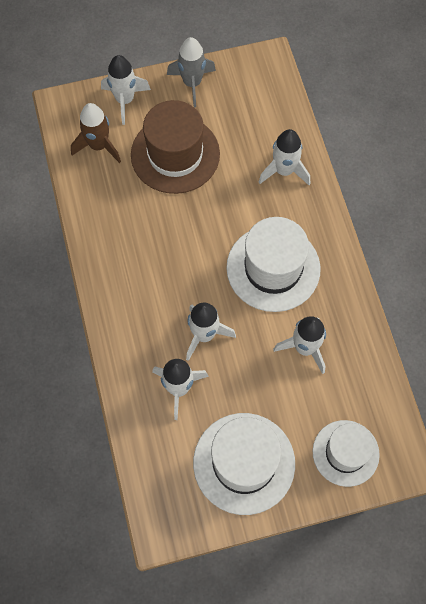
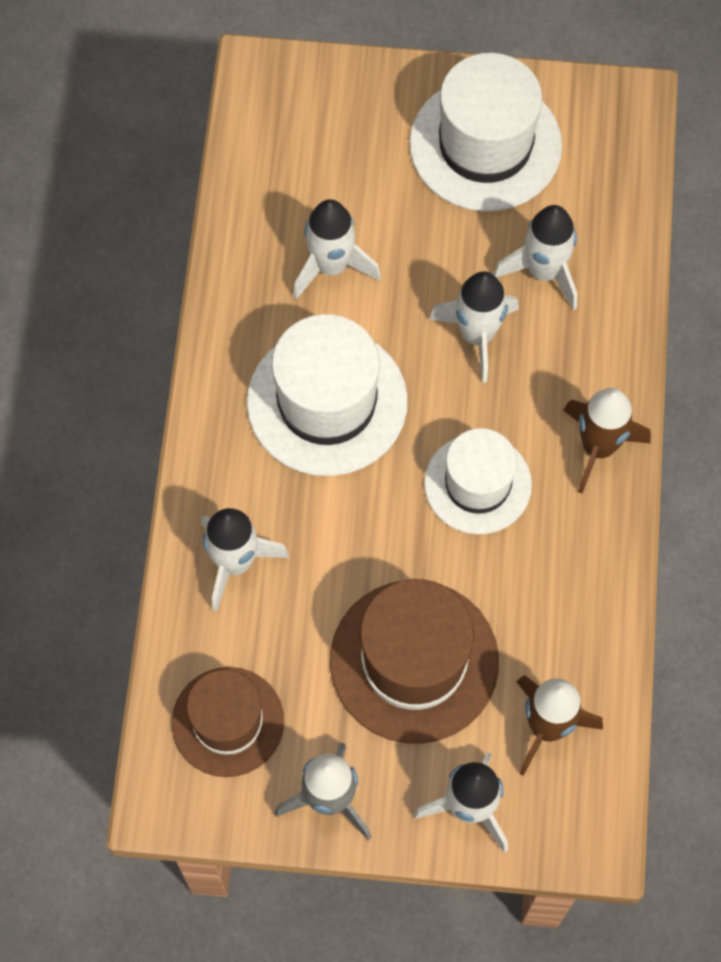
camera: 160 degrees left, 0 degrees up
(114, 293) = (598, 447): none -> brown rocket
(254, 100) = (228, 722): none -> brown hat
(345, 453) = (337, 112): white hat -> white hat (478, 484)

